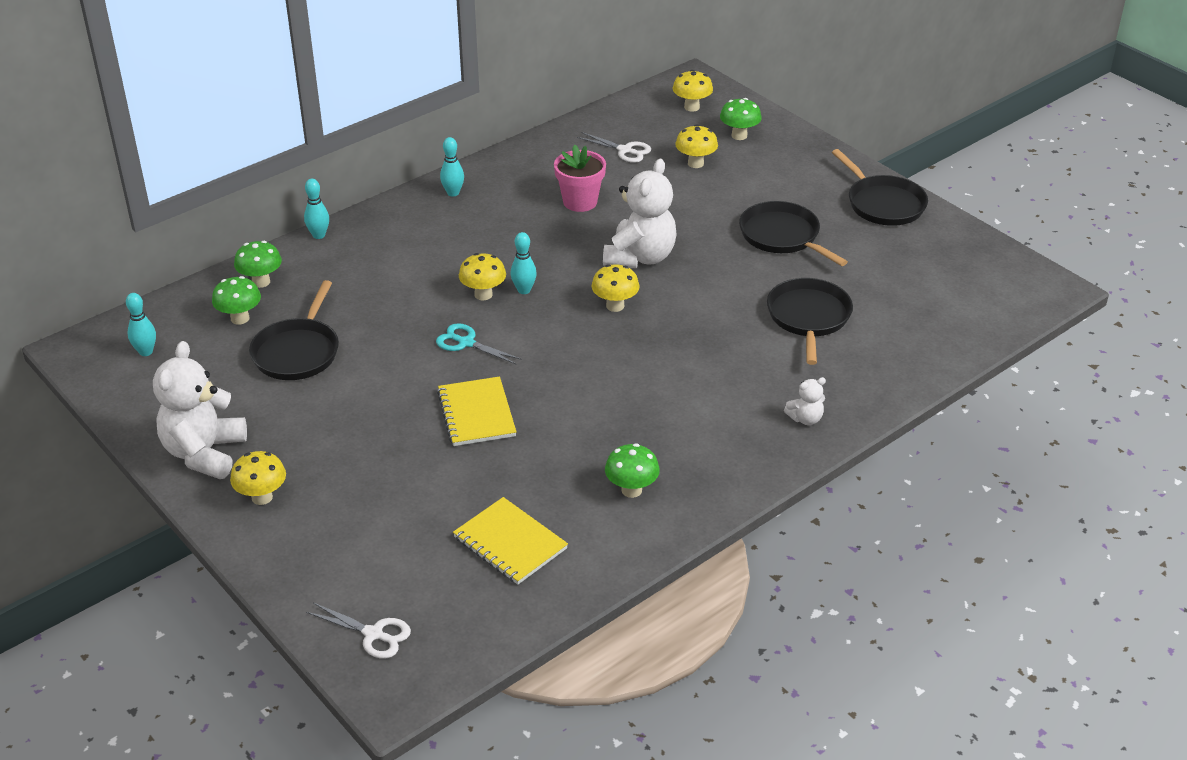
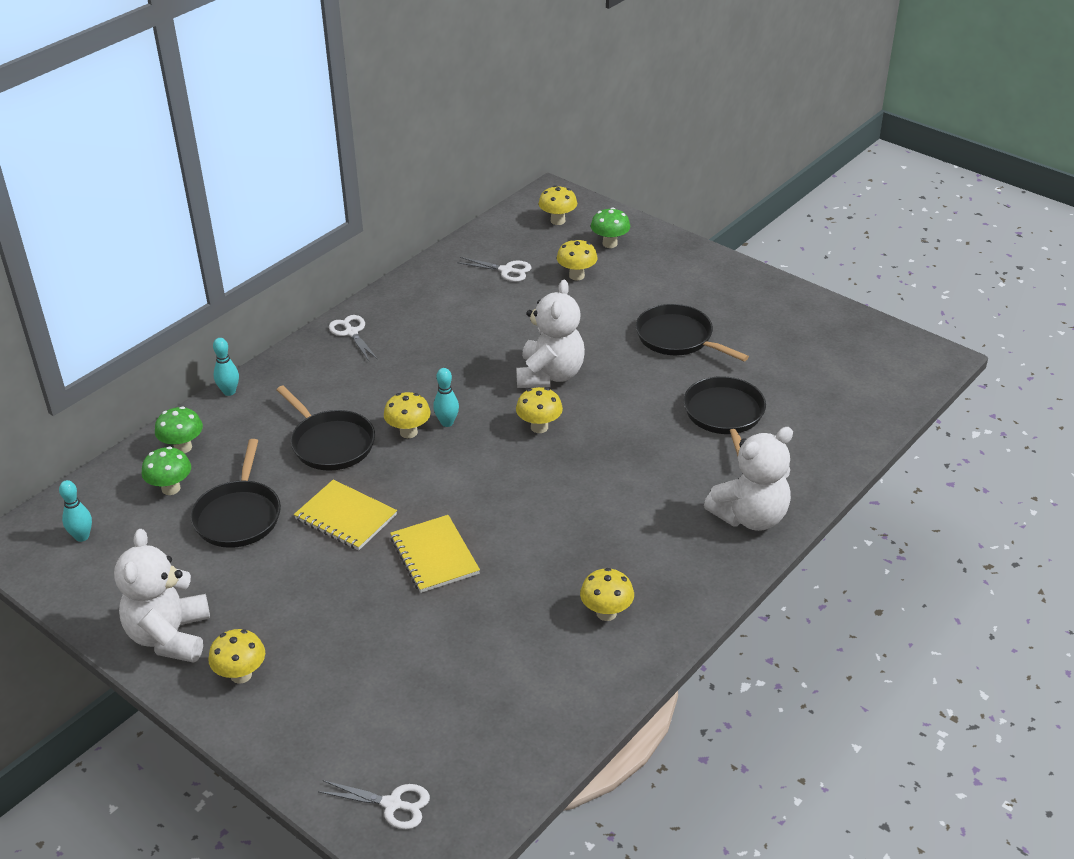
camera: 10 degrees left, 0 degrees up
(453, 193) = (351, 332): turquoise bowling pin -> white scissors
(466, 343) = (405, 484): turquoise scissors -> none
(510, 543) = (503, 686): yellow notebook -> yellow notebook (346, 517)
(580, 202) = (477, 327): pink flower pot -> none
(631, 490) = (606, 613): green mushroom -> yellow mushroom
(805, 419) = (750, 517): white teddy bear -> white teddy bear, size x2.17
(883, 204) = (761, 295): black pan -> black pan (330, 443)

